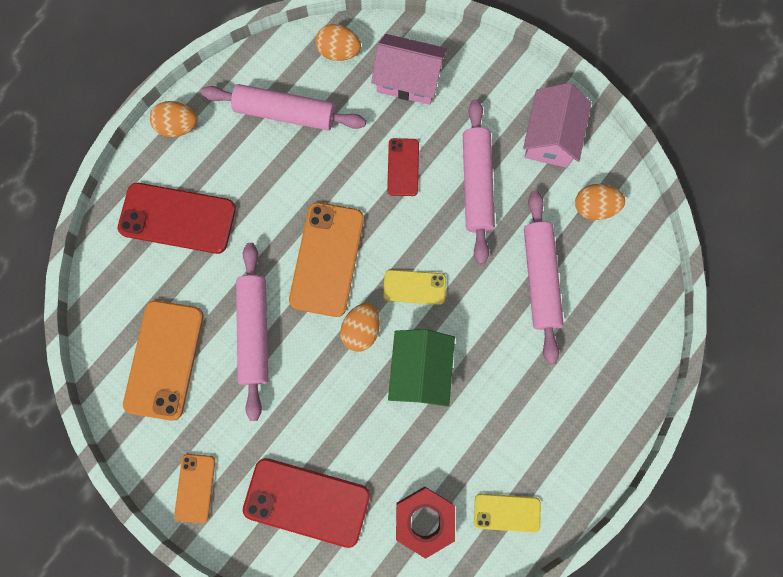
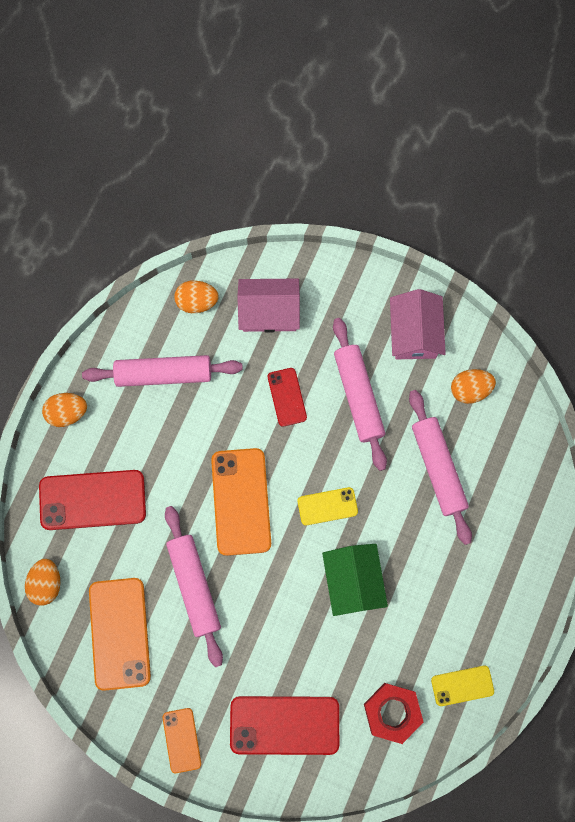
camera: 15 degrees left, 0 degrees up
(361, 330) = (290, 558): orange egg -> orange egg (46, 583)

